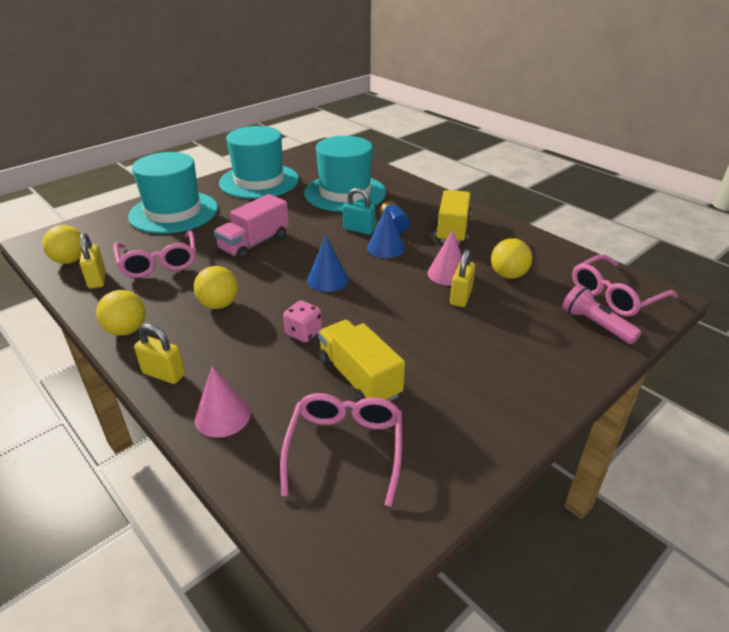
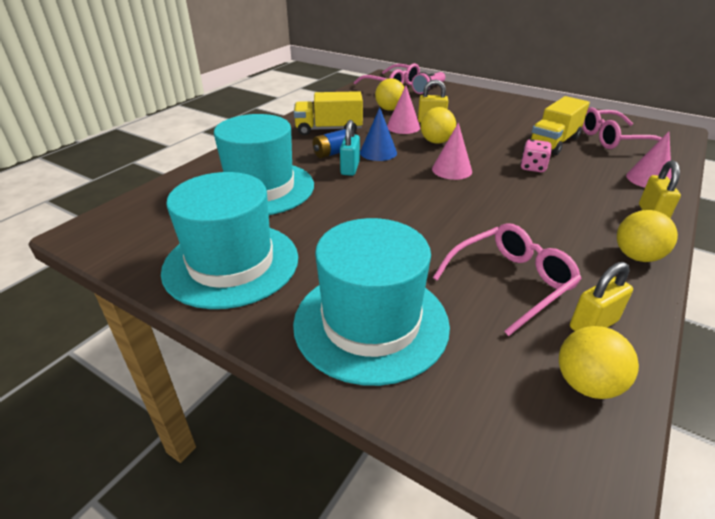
camera: 105 degrees left, 0 degrees up
(219, 304) = (541, 214): yellow ball -> yellow ball (436, 142)
(254, 243) = (416, 222): pink truck -> none
(327, 279) = (452, 170): blue cone -> pink cone

